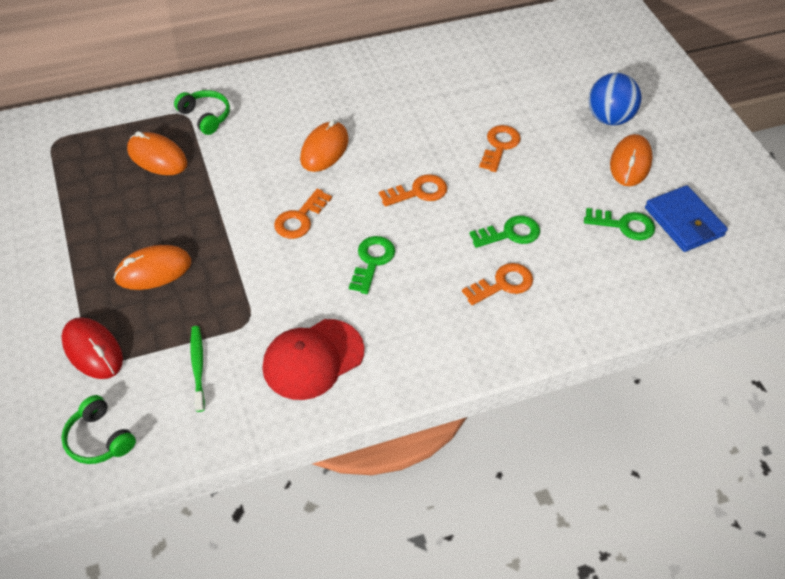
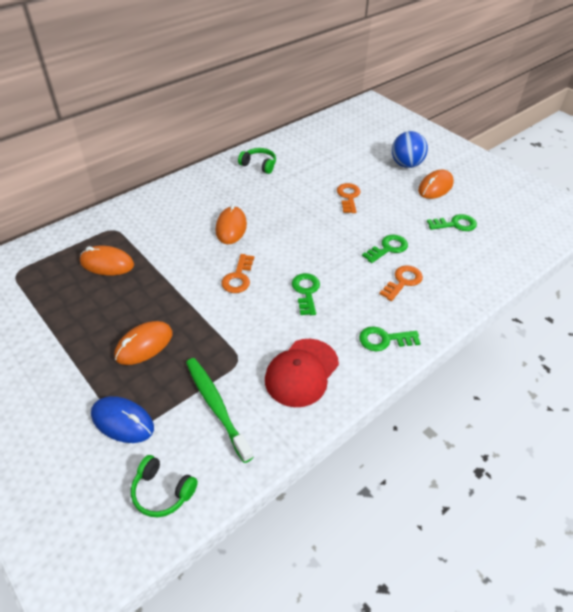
camera: 20 degrees left, 5 degrees down
(93, 350) = (122, 421): red mouse -> blue mouse
(198, 367) = (216, 406): green toothbrush -> green toothbrush, size x1.58
(205, 117) = (131, 227): green headphones -> green headphones (259, 165)
(418, 192) = (312, 238): orange key -> none
(434, 351) = (384, 340): none -> green key
(630, 163) = (435, 187): orange mouse -> orange mouse turned 45 degrees clockwise
(684, 222) = (489, 213): blue wallet -> none

